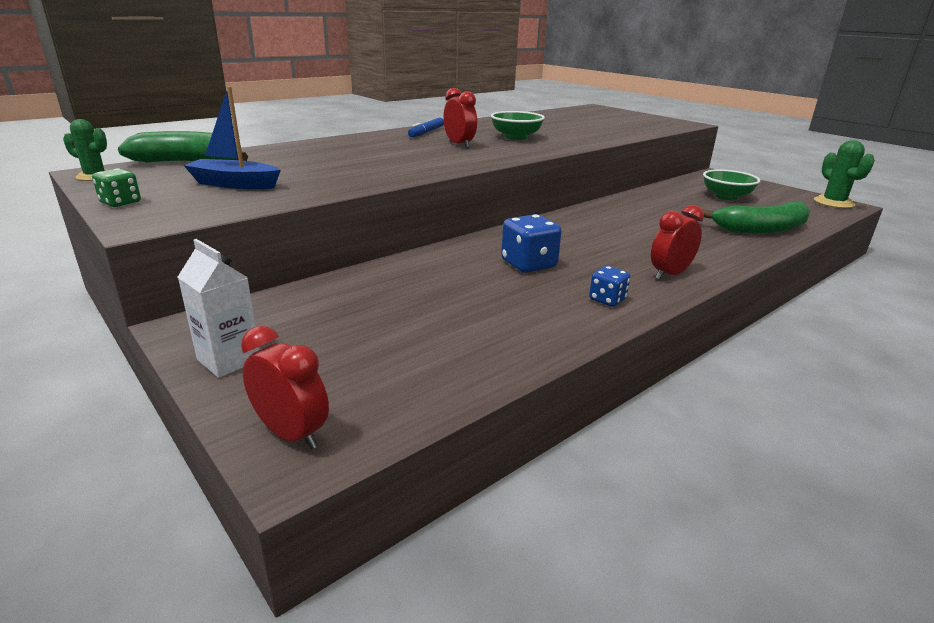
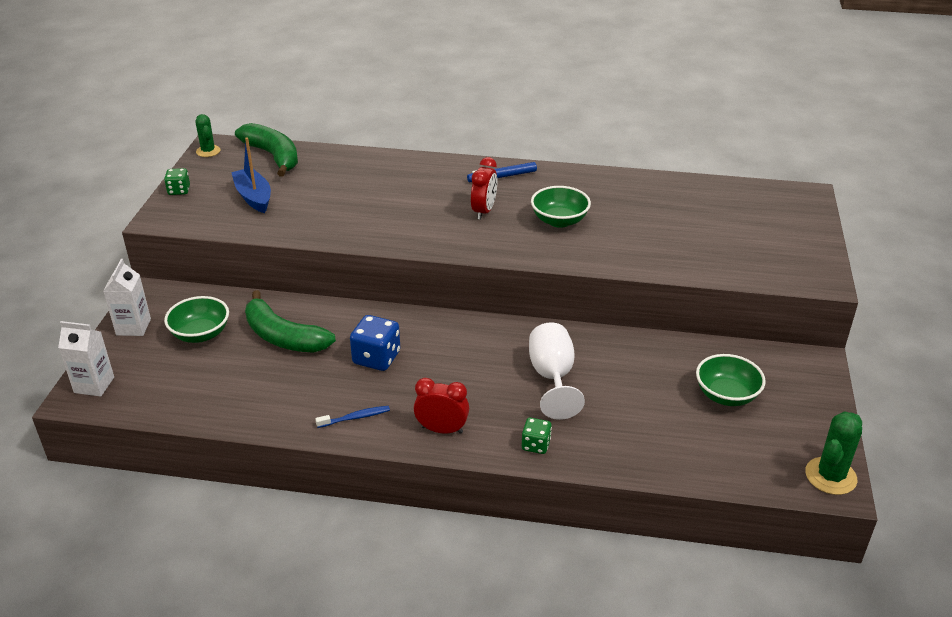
camera: 50 degrees right, 10 degrees up
(291, 434) = (94, 385): red clock -> white carton
(333, 325) = (200, 334): none -> green bowl
(607, 299) = (355, 417): blue dice -> blue toothbrush
(647, 224) = (552, 377): none -> white goblet
(727, 253) = (536, 445): none -> green dice
(761, 229) = (638, 447): green banana -> green banana (283, 337)

